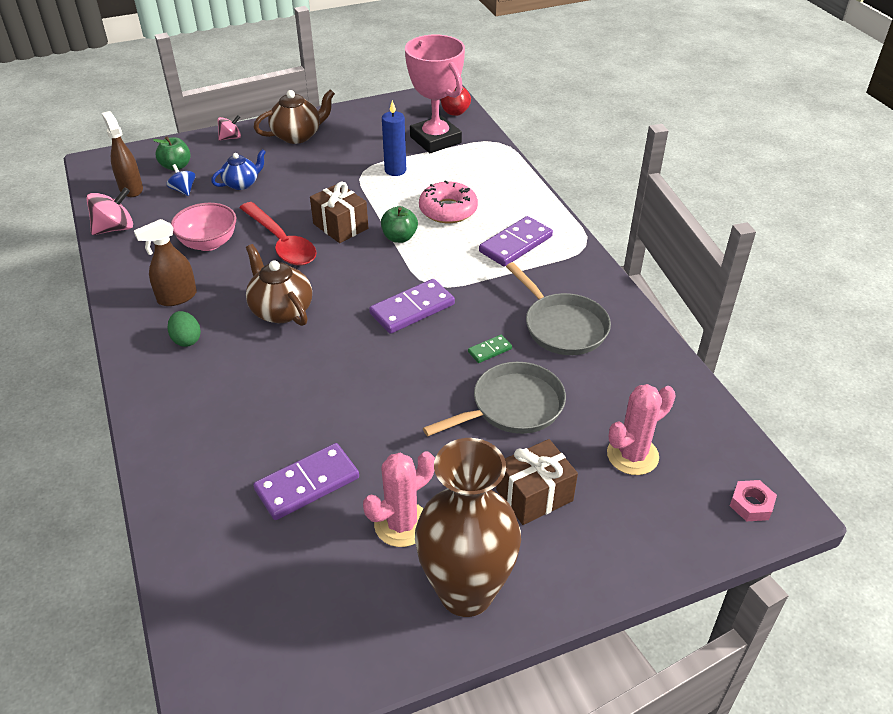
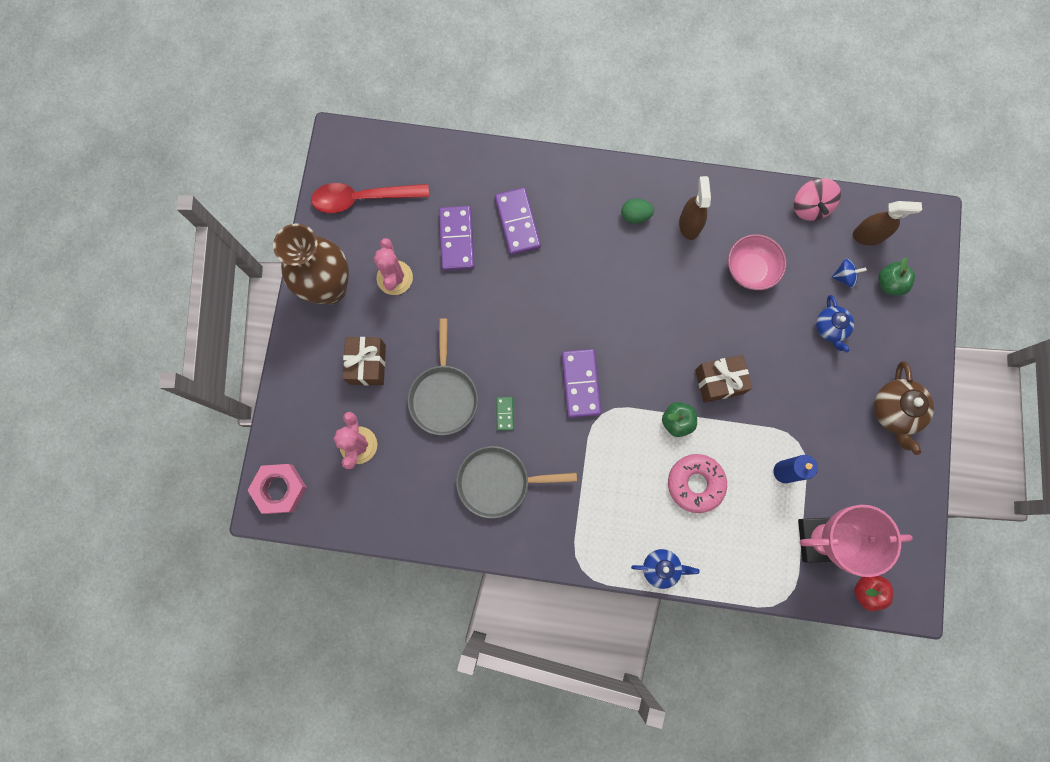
camera: 120 degrees right, 35 degrees up
(230, 138) = (921, 348): pink spinning top -> none
(281, 243) = (720, 325): red spoon -> red spoon (362, 199)
(281, 310) = (633, 290): brown teapot -> none
(515, 244) = (615, 511): purple domino -> purple domino (517, 222)
(538, 204) = (661, 568): none -> blue teapot
(751, 504) = (280, 489): pink nut -> pink nut, size x1.71

